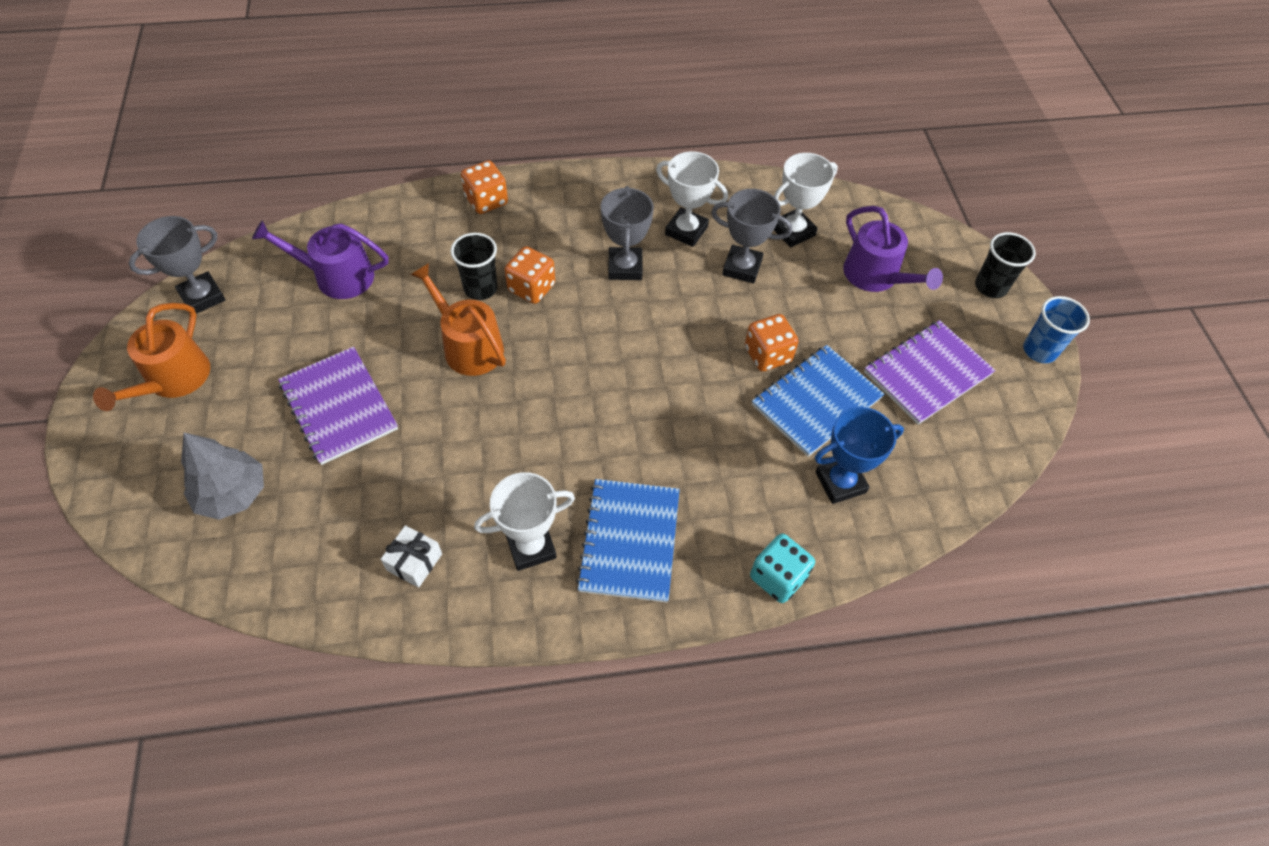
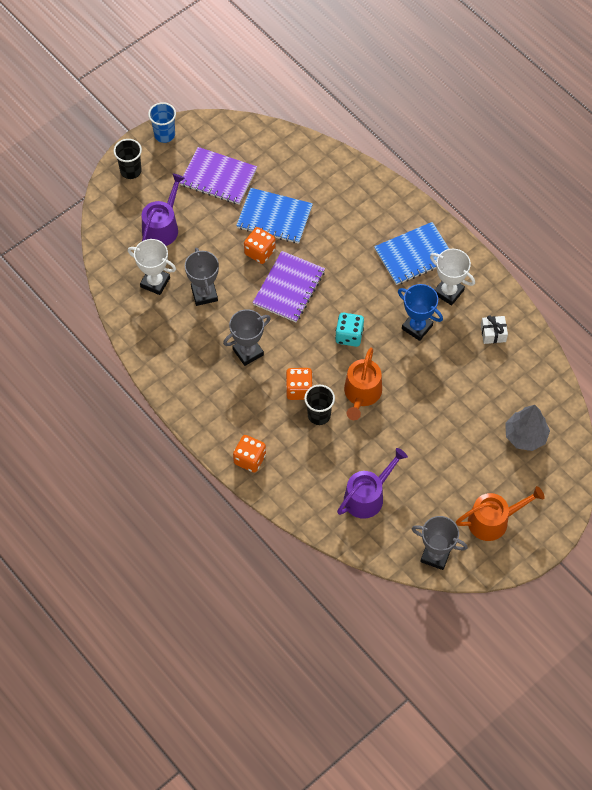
camera: 120 degrees left, 5 degrees up
(337, 276) = (367, 496): purple watering can -> purple watering can turned 105 degrees counterclockwise
(339, 406) = (445, 427): purple notebook -> purple notebook (289, 288)
(686, 231) = (195, 337): white trophy -> none
(777, 577) = (386, 190): turquoise dice -> turquoise dice (349, 336)
(840, 482) = (316, 187): blue trophy -> blue trophy (417, 327)

